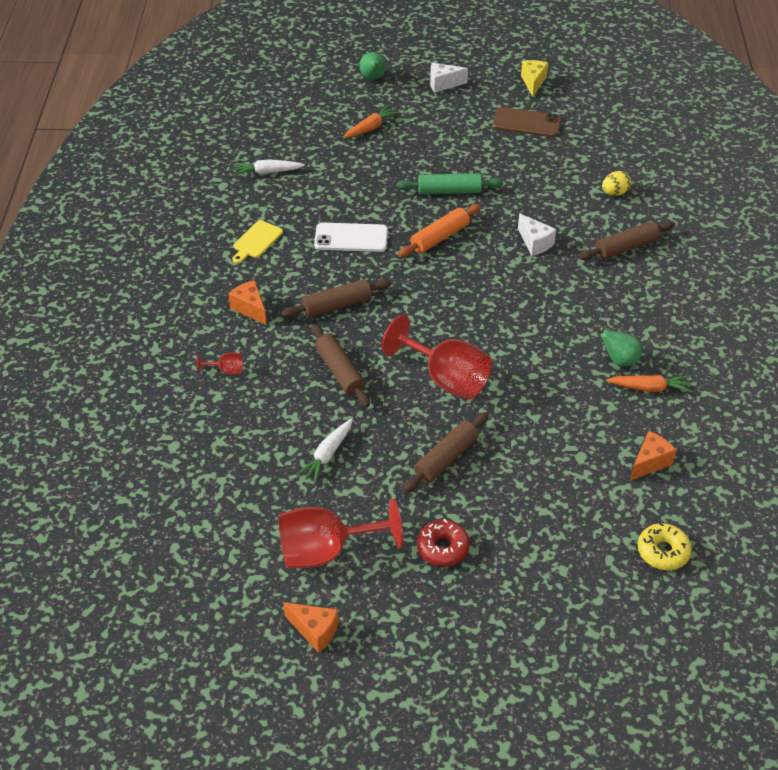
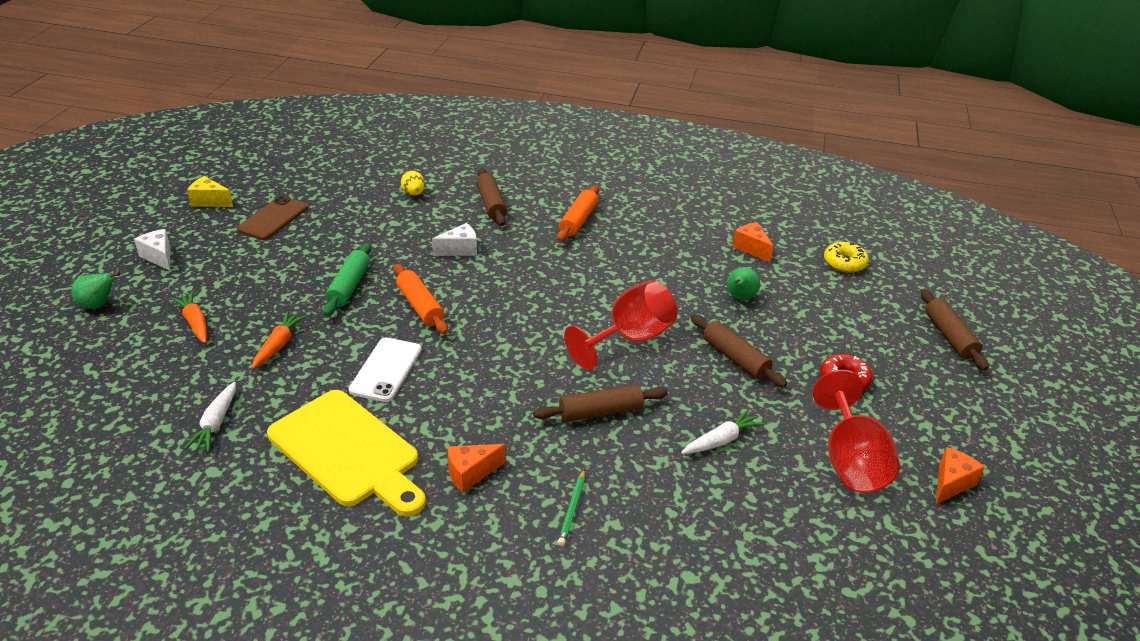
camera: 80 degrees left, 10 degrees down
(226, 370) = (572, 509): red goblet -> green pencil
(256, 241) = (348, 452): yellow cutting board -> yellow cutting board, size x2.23
(327, 455) = (721, 440): white carrot -> white carrot turned 75 degrees counterclockwise
(337, 305) = (495, 398): brown rolling pin -> brown rolling pin (949, 336)
(443, 84) = (159, 257): white cheese -> white cheese turned 135 degrees clockwise
(619, 360) = (632, 238): green pear -> green pear (740, 298)
(630, 315) = (578, 220): none -> orange rolling pin
(649, 388) = (668, 230): orange carrot -> orange carrot (279, 345)

